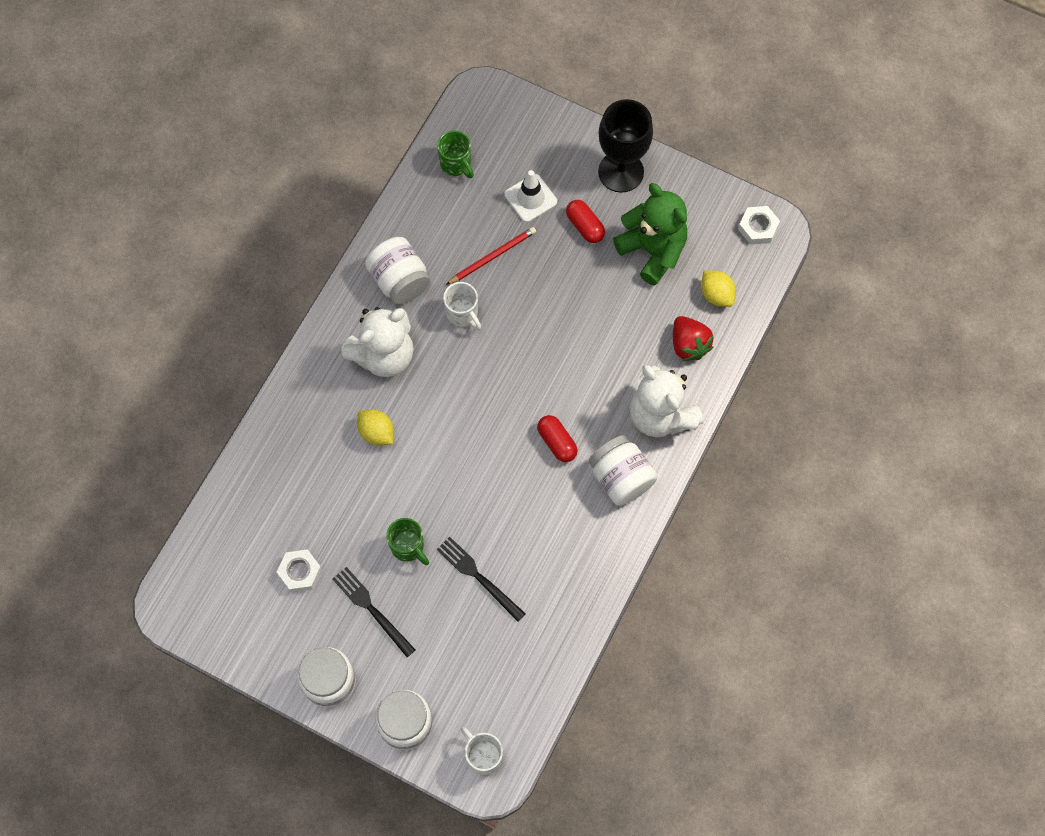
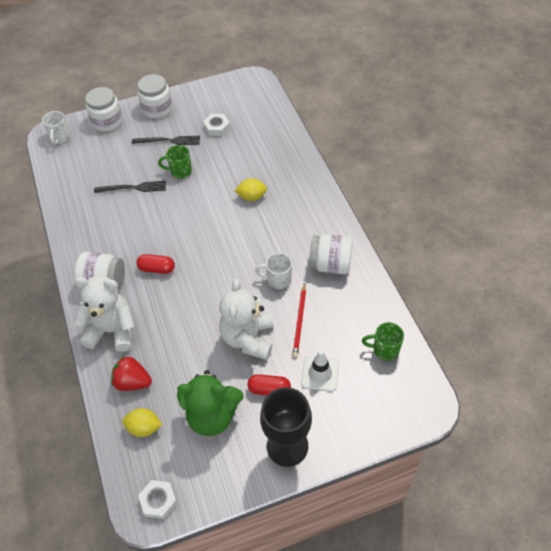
camera: 135 degrees right, 15 degrees down
(384, 355) = (292, 227): white teddy bear -> white teddy bear (248, 338)
(483, 756) = (60, 138): white mug -> white mug turned 90 degrees clockwise

